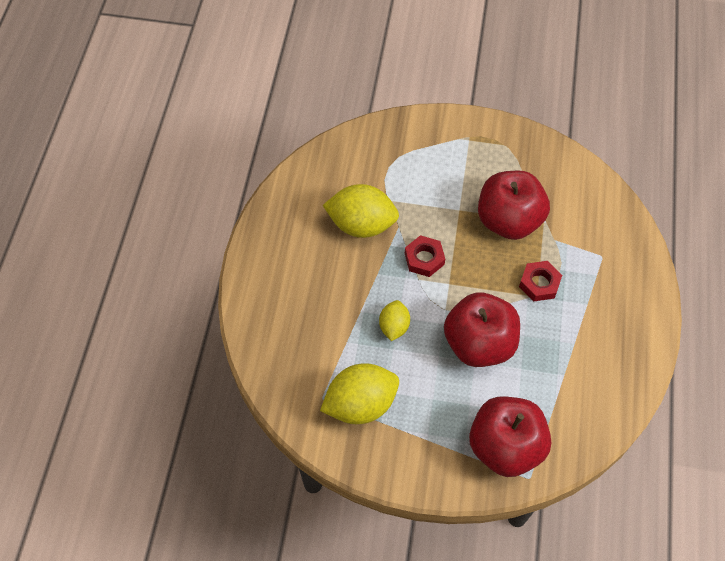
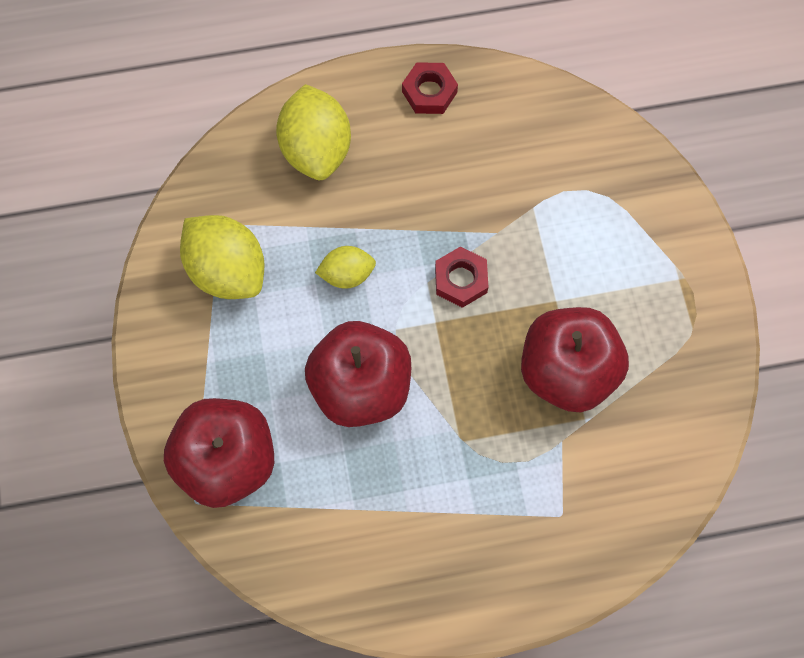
camera: 70 degrees right, 10 degrees up
(361, 224) = (481, 186): yellow lemon -> yellow lemon (316, 149)
(539, 283) = (481, 439): red nut -> red nut (429, 92)

